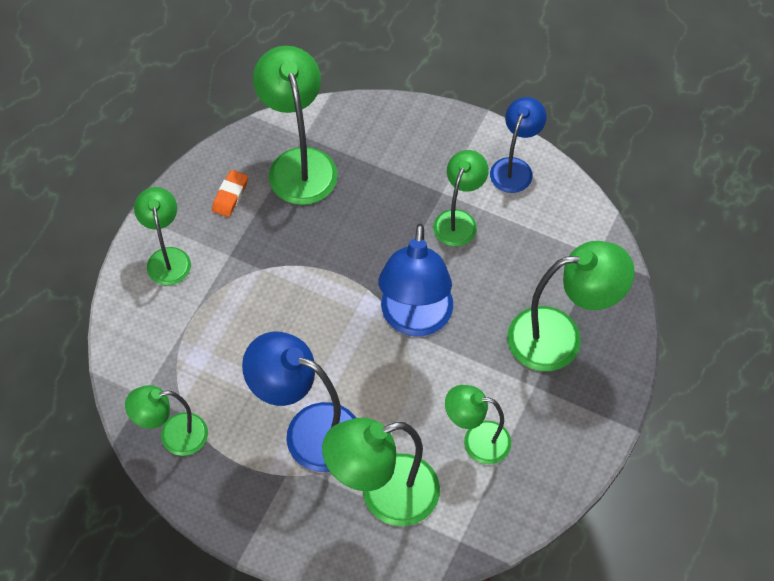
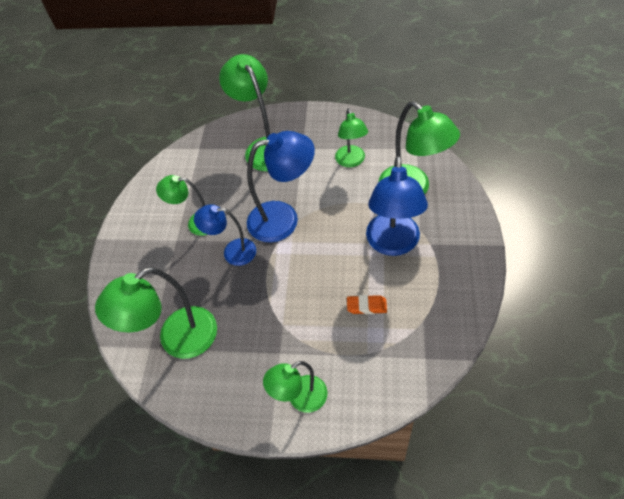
camera: 105 degrees left, 5 degrees down
(173, 436) = (444, 322): green lamp -> none
(230, 196) = (224, 377): orange eraser -> orange eraser (366, 306)
(514, 168) = (143, 208): blue lamp -> blue lamp (232, 252)

